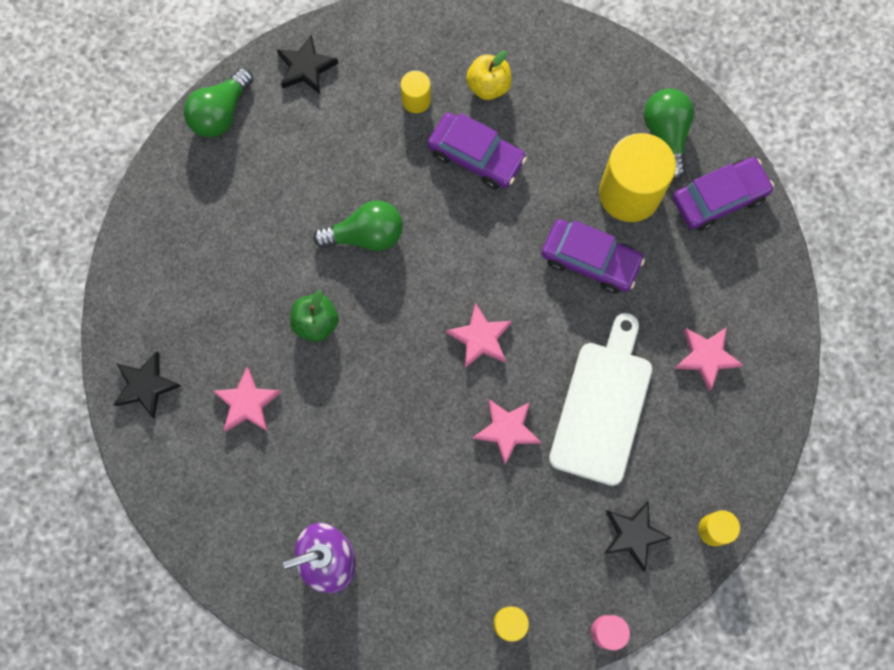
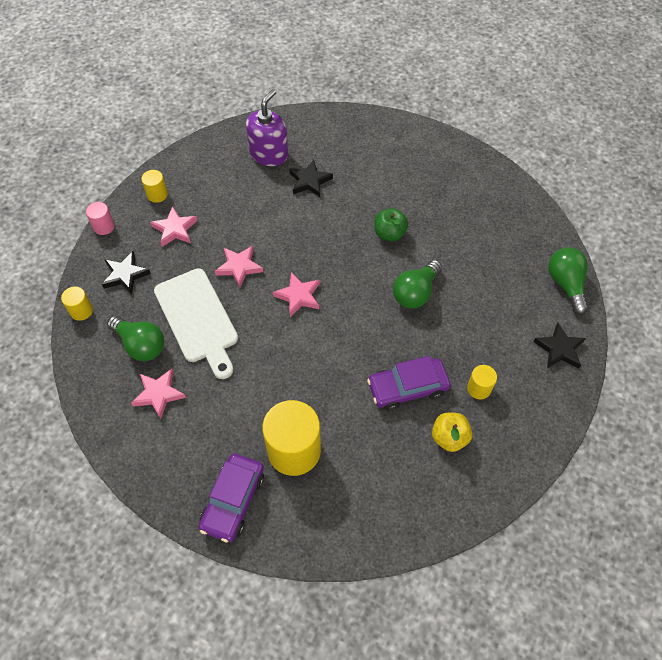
camera: 135 degrees right, 15 degrees down
(146, 386) = (432, 148): black star -> black star (310, 181)
(247, 403) = (379, 178): pink star -> pink star (175, 229)
(590, 260) = (279, 388): purple car -> none
(666, 135) = (307, 512): green light bulb -> green light bulb (141, 345)

